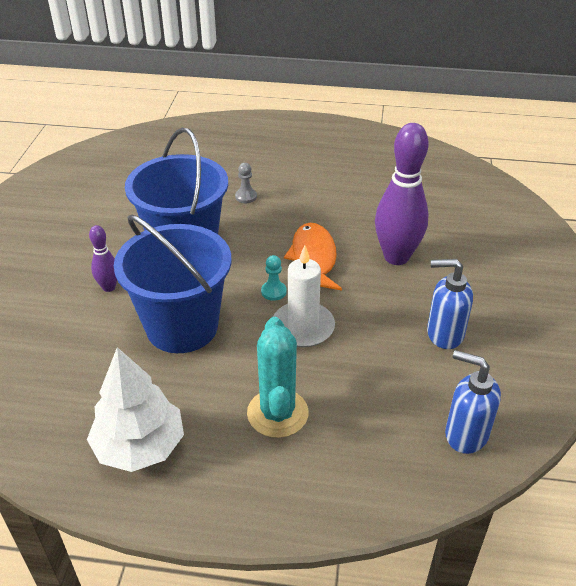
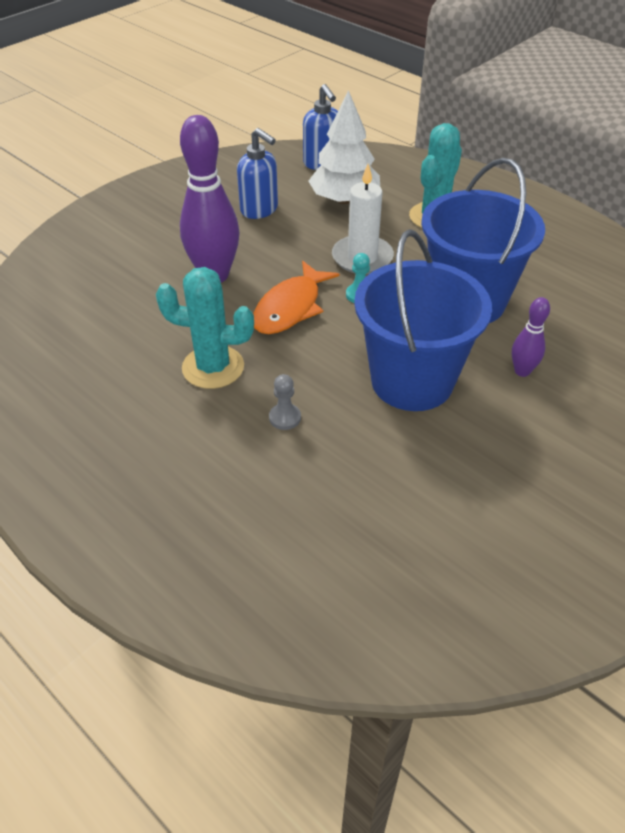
camera: 145 degrees left, 5 degrees up
(140, 446) = (548, 237): white tree -> white tree (344, 199)
(318, 202) = (213, 367): none -> turquoise cactus

